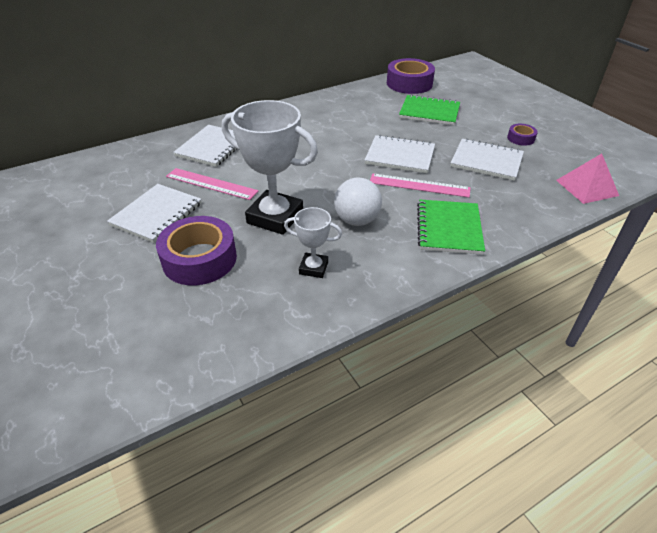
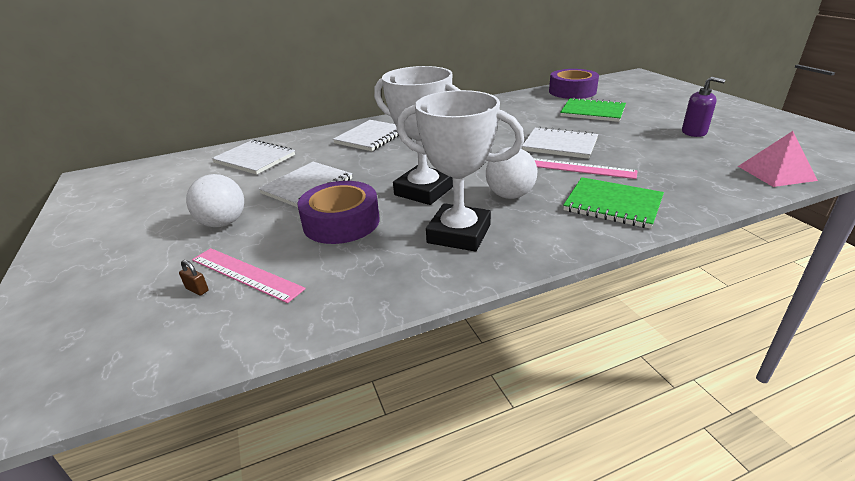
camera: 10 degrees right, 10 degrees down
(71, 346) = (197, 289): none -> brown padlock
(78, 265) = (223, 223): none -> white ball
(211, 184) = (364, 164): pink ruler -> pink ruler (246, 274)
(313, 268) = (459, 234): white trophy -> white trophy, size x1.94
(449, 228) = (612, 204): green notebook -> green notebook turned 75 degrees counterclockwise
(486, 161) = (655, 150): white notebook -> white notebook (254, 159)
(521, 138) = (694, 132): purple tape -> purple soap dispenser

